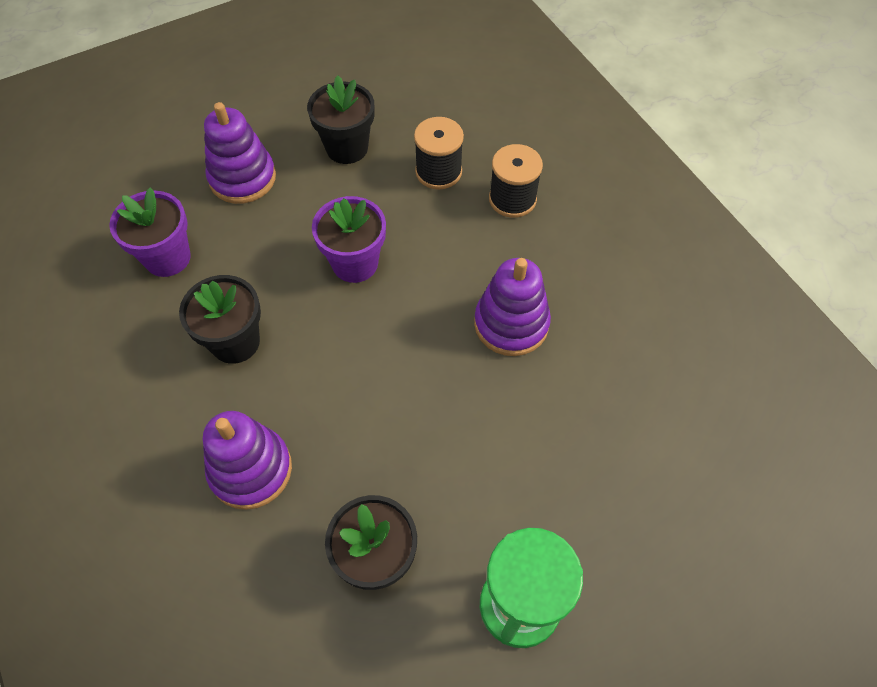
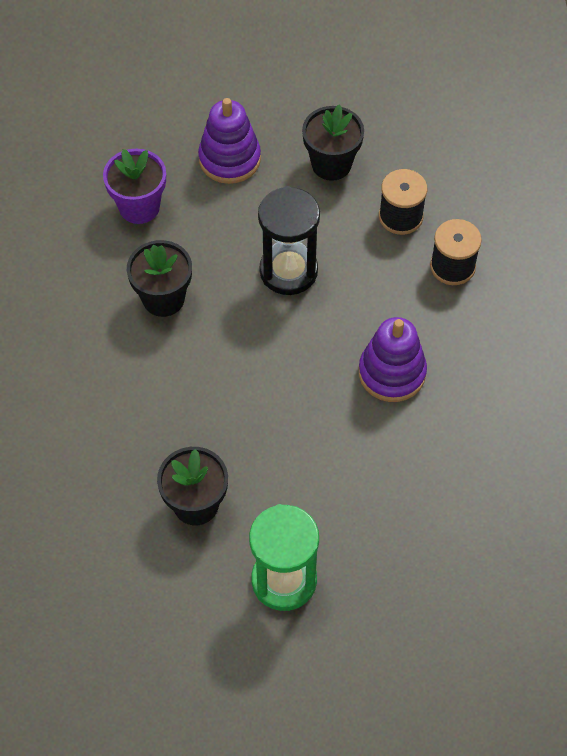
camera: 25 degrees right, 0 degrees up
(250, 469) = (133, 401): purple stacking toy -> none
(355, 263) = (288, 271): purple flower pot -> black hourglass

